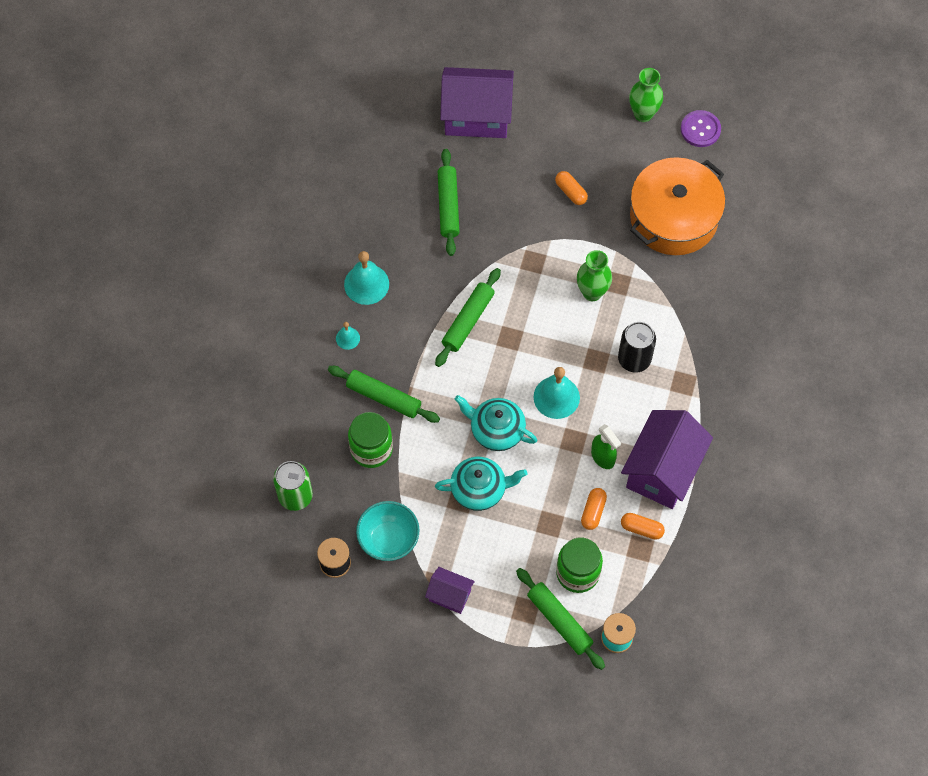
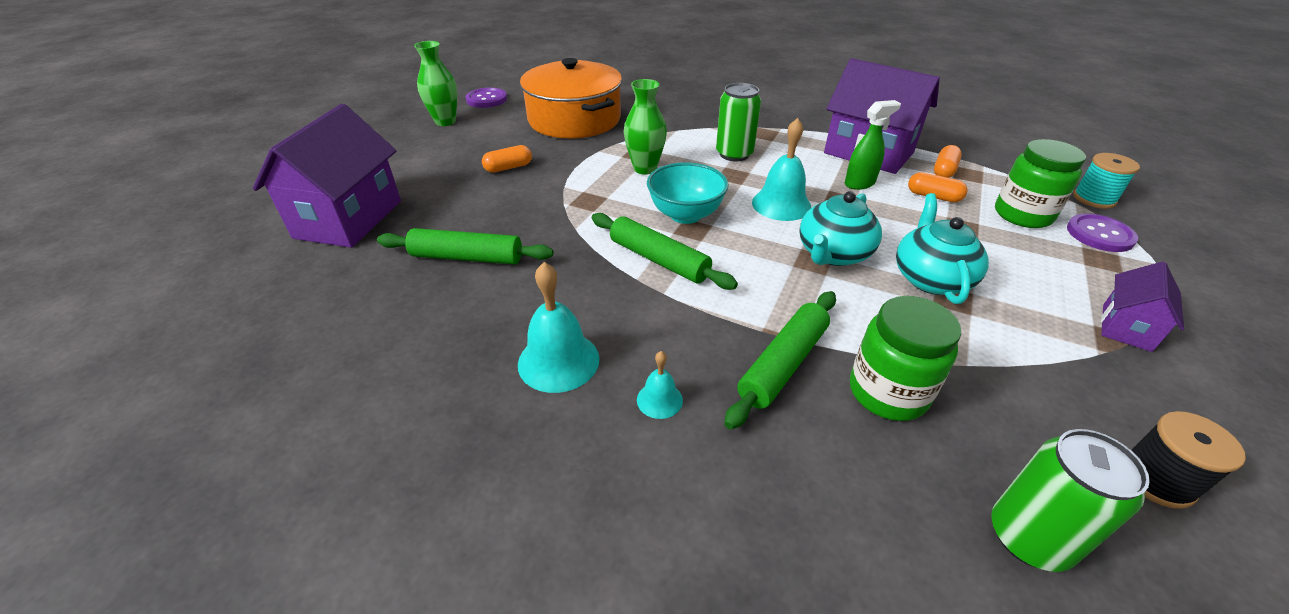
camera: 80 degrees left, 25 degrees down
(388, 540) = (1063, 389): turquoise bowl -> turquoise bowl (685, 215)
(559, 621) = (1099, 234): green rolling pin -> purple button
(634, 359) = (734, 154): black can -> green can

